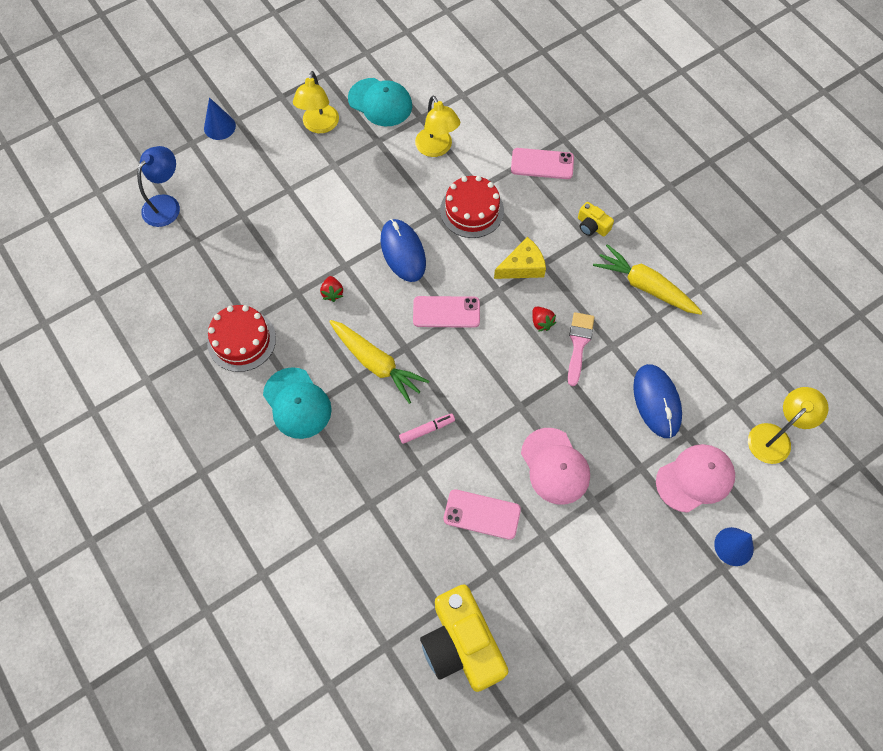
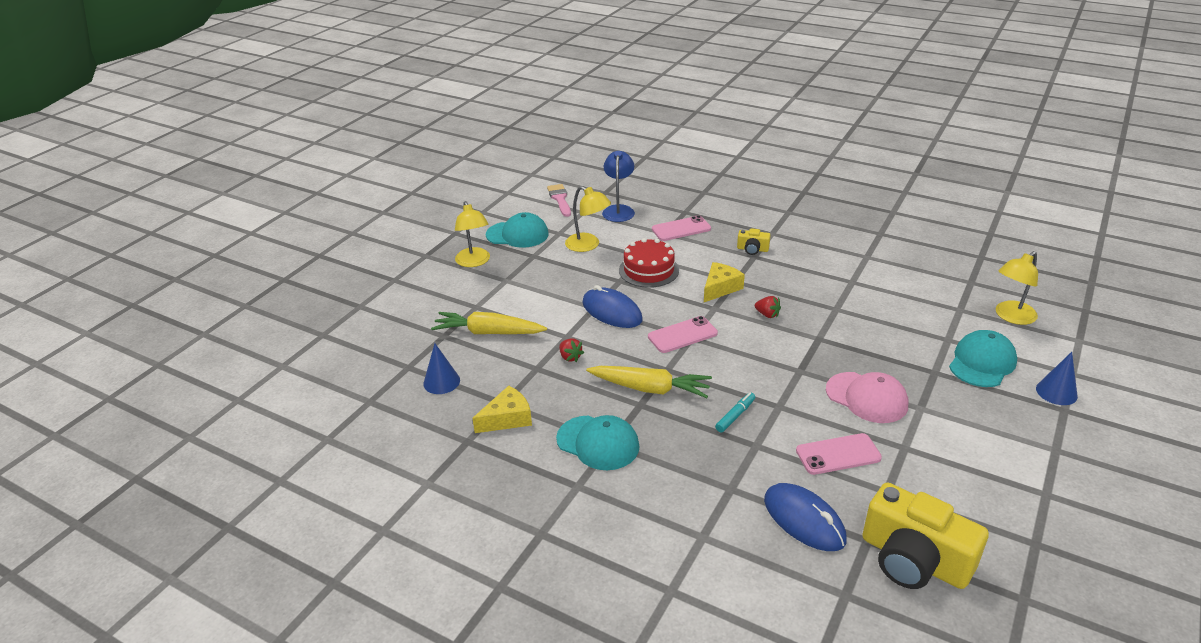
camera: 25 degrees left, 30 degrees down
(166, 204) = (361, 352): blue lamp -> blue lamp (619, 210)
(219, 127) = (380, 289): blue cone -> blue cone (441, 382)
(241, 340) = (507, 418): red cake -> yellow cheese
(427, 430) = (735, 416): pink marker -> turquoise marker
(578, 344) = (809, 317): pink brush -> pink brush (560, 199)
(645, 286) = (826, 268): yellow carrot -> yellow carrot (488, 332)
(656, 402) = (904, 328): blue mouse -> blue mouse (804, 520)
(695, 478) = (982, 362): pink cap -> turquoise cap
(775, 437) = (1011, 317): yellow lamp -> yellow lamp turned 150 degrees counterclockwise

